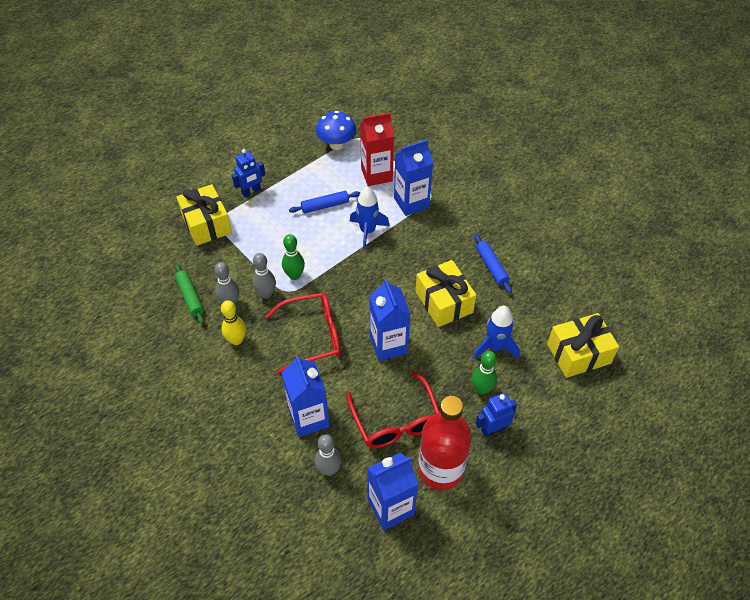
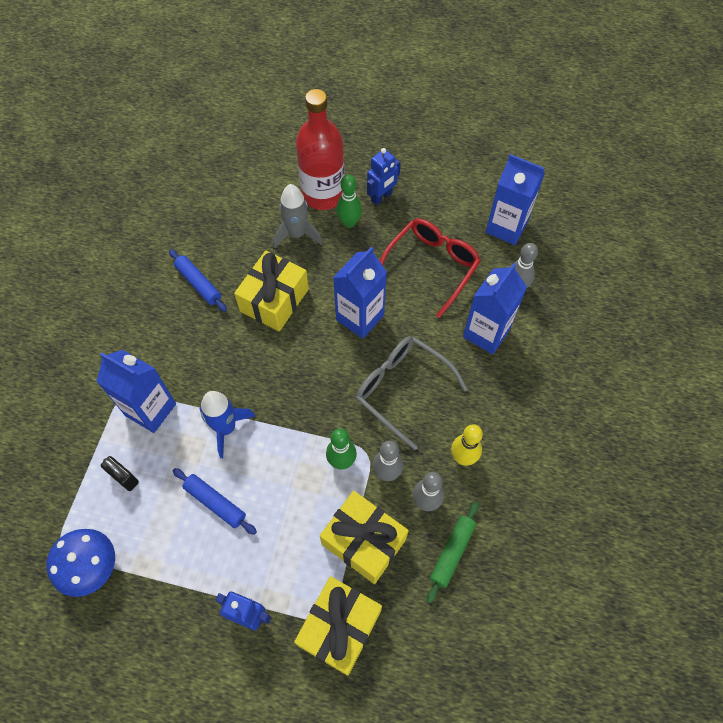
camera: 125 degrees left, 10 degrees up
(313, 336) = (402, 389): red glasses -> grey glasses
(376, 175) = (124, 478): red carton -> black padlock
(440, 469) = (447, 213): red bottle -> red bottle (323, 194)
(491, 267) = (198, 283): blue rolling pin -> blue rolling pin turned 75 degrees counterclockwise
(492, 429) = (381, 197): blue robot -> blue robot turned 75 degrees counterclockwise
(495, 347) = (297, 234): blue rocket -> grey rocket
(578, 354) = (258, 173): yellow gift -> yellow gift (364, 541)

